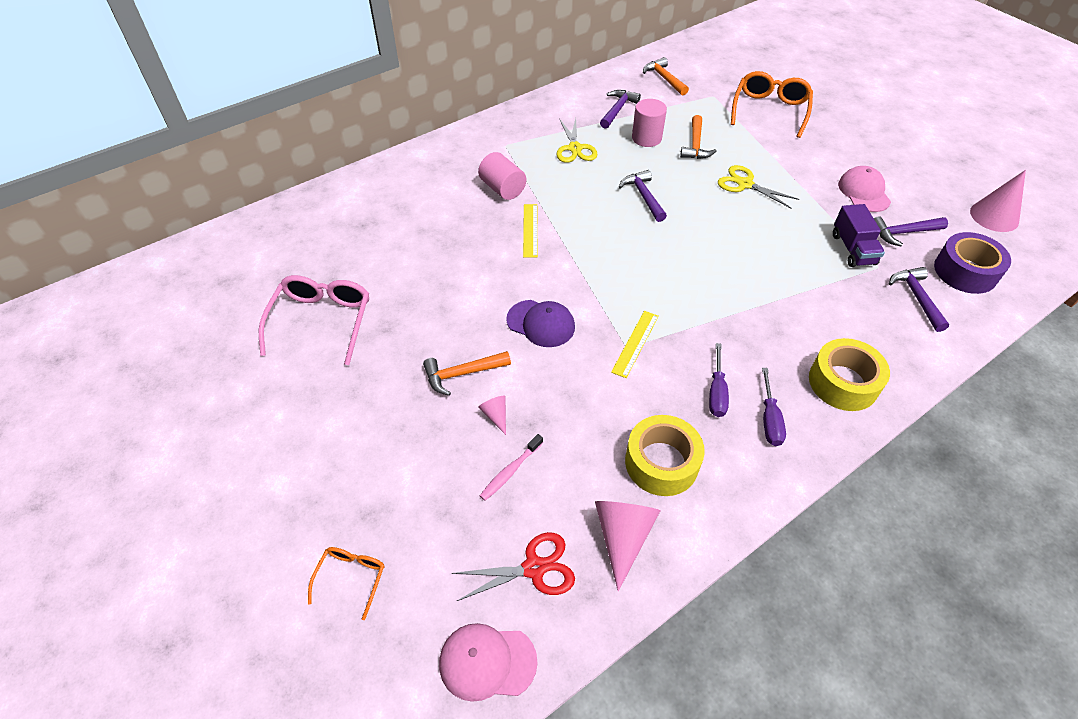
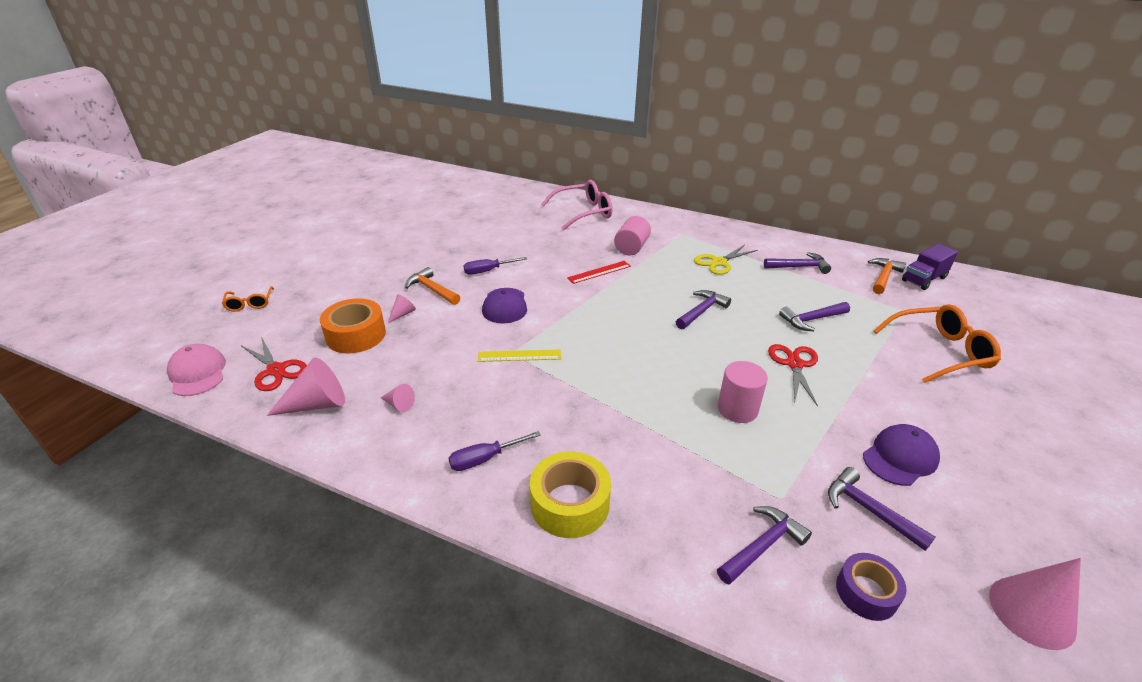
camera: 60 degrees right, 15 degrees down
(322, 321) = (442, 229): pink glasses -> pink glasses (584, 212)
(351, 578) = (250, 304): orange glasses -> orange glasses turned 90 degrees clockwise
(510, 471) = (356, 335): pink toothbrush -> orange tape
(530, 230) = (599, 272): yellow ruler -> red ruler
(646, 138) = (782, 291): pink cylinder -> pink cylinder (737, 409)
(661, 462) = (399, 404): yellow tape -> pink cone
(695, 145) = (811, 320): orange hammer -> purple hammer
(716, 393) = (495, 416): purple screwdriver -> purple screwdriver (487, 271)
(745, 184) = (794, 364): yellow scissors -> red scissors
(853, 249) = (786, 469): purple truck -> purple truck (924, 279)
(864, 192) = (900, 457): pink cap -> purple cap
(965, 271) = (866, 592): purple tape -> purple tape, size x0.65

